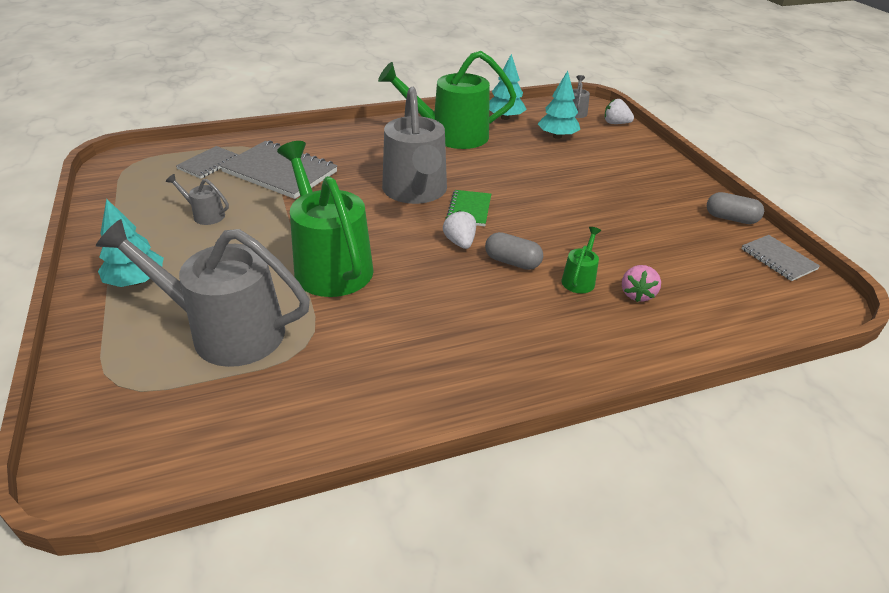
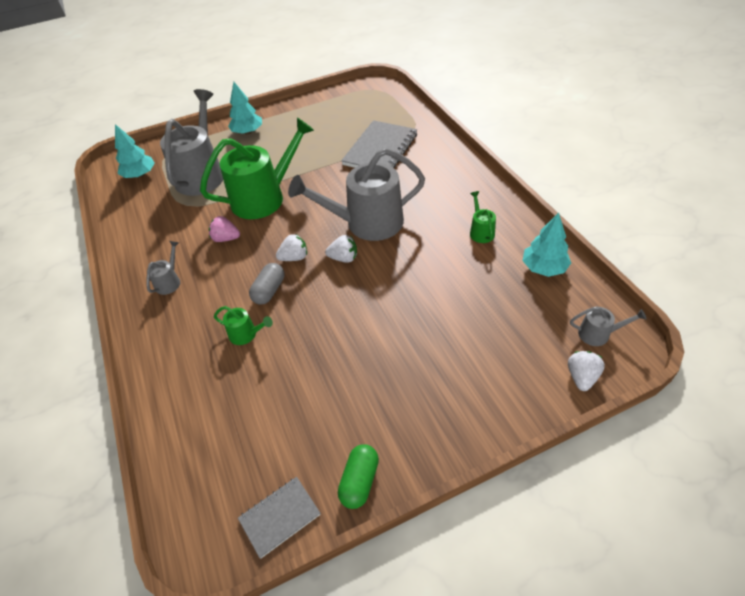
camera: 90 degrees right, 10 degrees up
(205, 215) = (317, 135): grey watering can -> grey watering can (169, 282)
(209, 164) = (384, 117): grey notebook -> none
(451, 135) = (481, 231): green watering can -> green watering can, size x0.43
(469, 209) = (344, 258): green notebook -> white strawberry
(557, 136) = (515, 316): turquoise tree -> turquoise tree (140, 175)
(637, 294) = (225, 374): pink strawberry -> pink strawberry (226, 238)
(730, 218) = (359, 481): grey capsule -> green capsule

